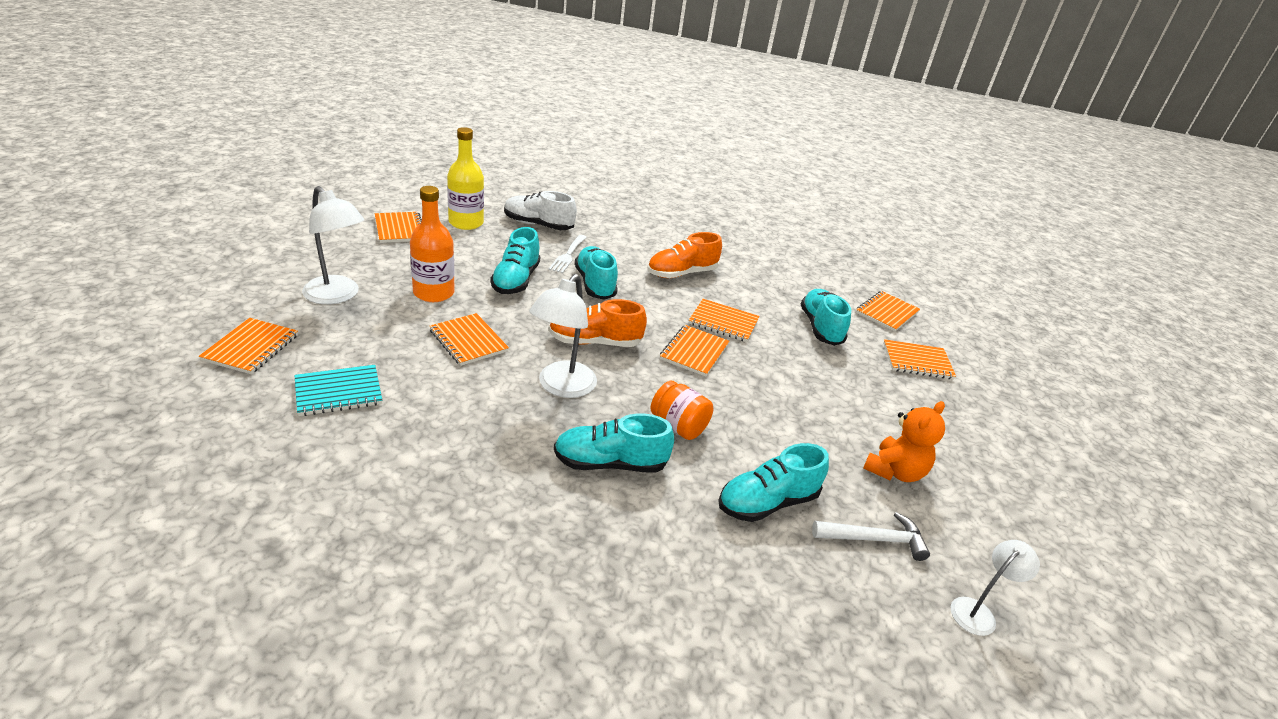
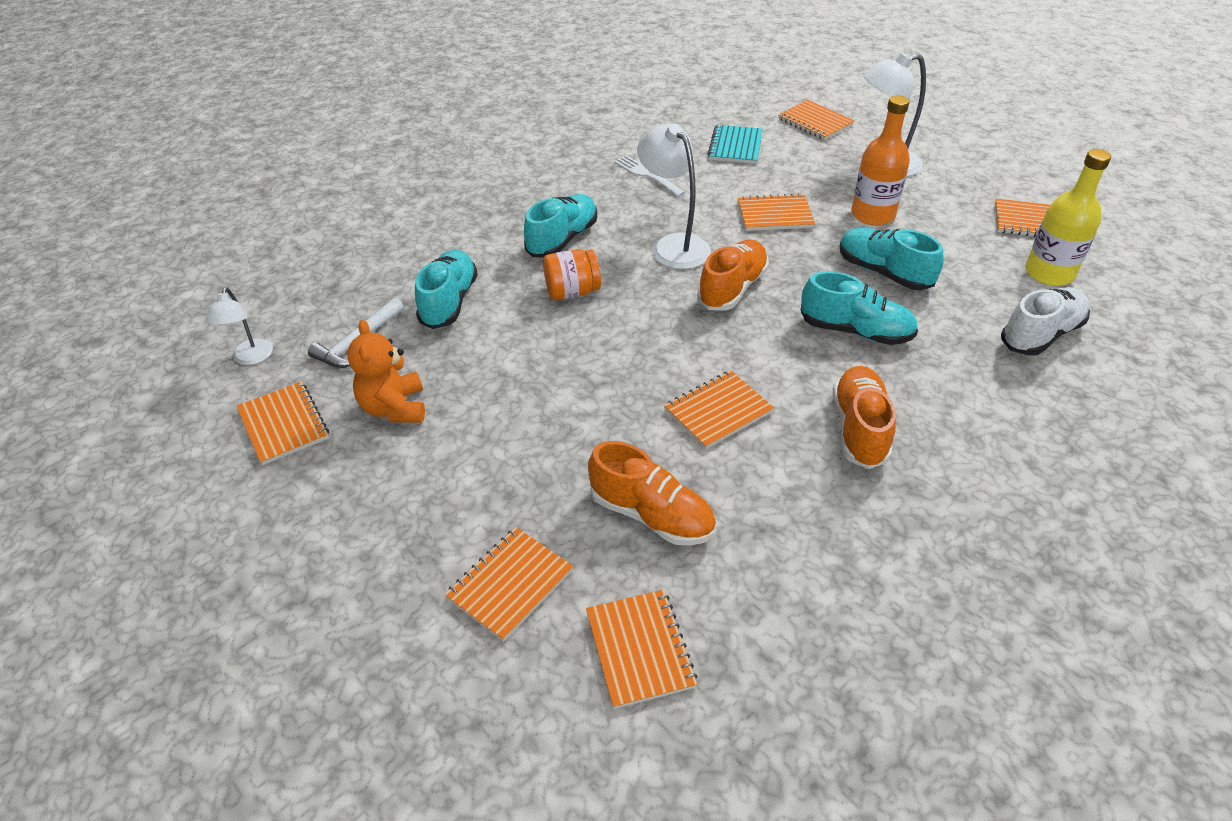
camera: 130 degrees right, 10 degrees up
(568, 255) = (939, 333): white fork -> white fork (646, 175)
(694, 352) = (673, 354): orange notebook -> orange notebook (284, 424)
(820, 328) = (651, 515): turquoise shoe -> orange shoe

